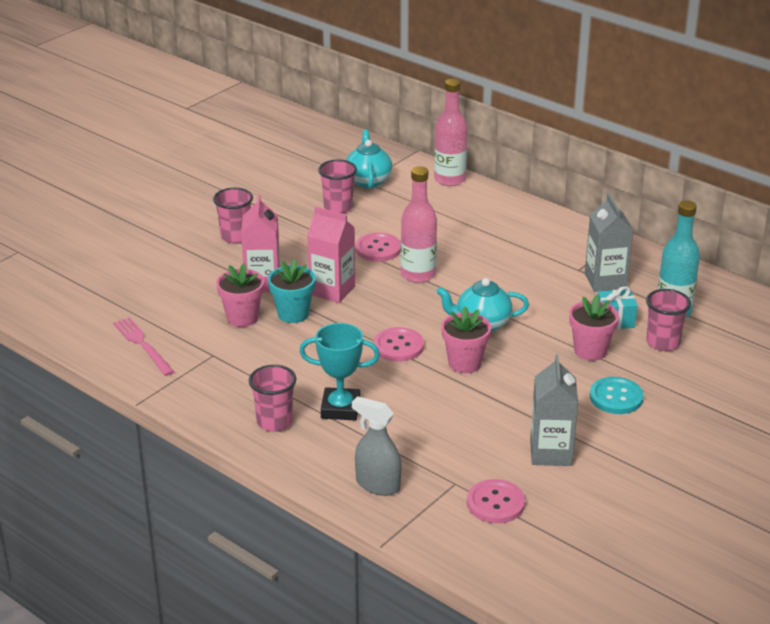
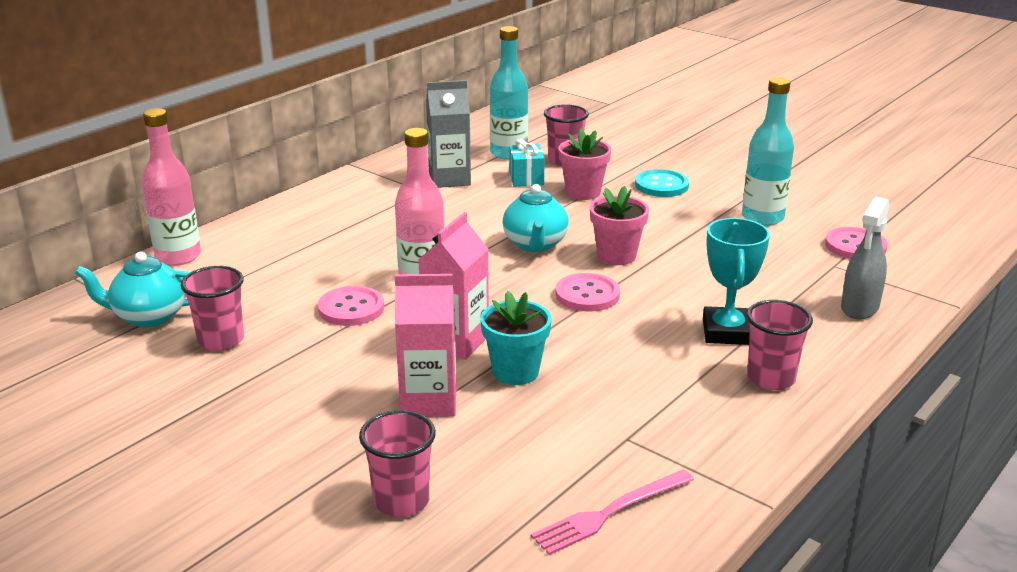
camera: 90 degrees left, 5 degrees down
(235, 237) = (281, 434): pink cup -> pink cup (401, 501)
(242, 317) = (526, 415): pink flower pot -> none
(551, 453) = (762, 218): grey carton -> turquoise bottle

